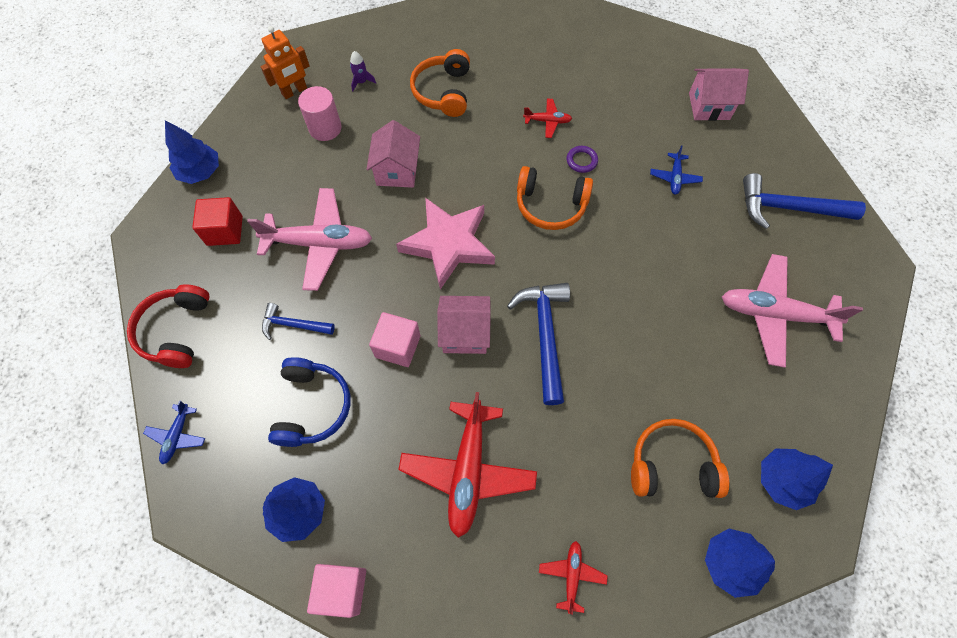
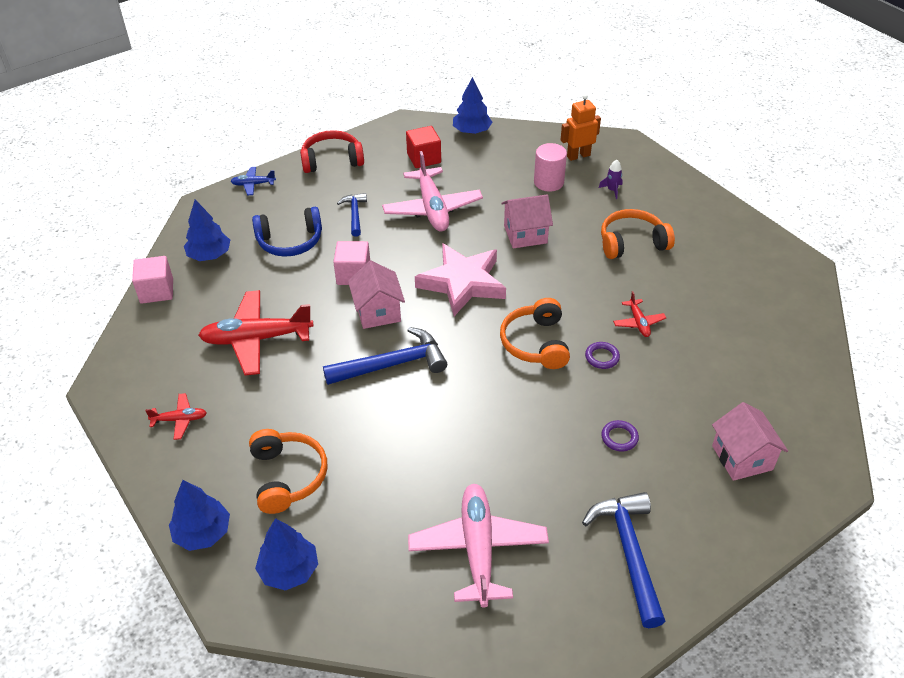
camera: 75 degrees right, 20 degrees down
(294, 91) = (578, 156): orange robot -> orange robot turned 120 degrees clockwise
(674, 177) = (619, 438): blue plane -> purple ring

